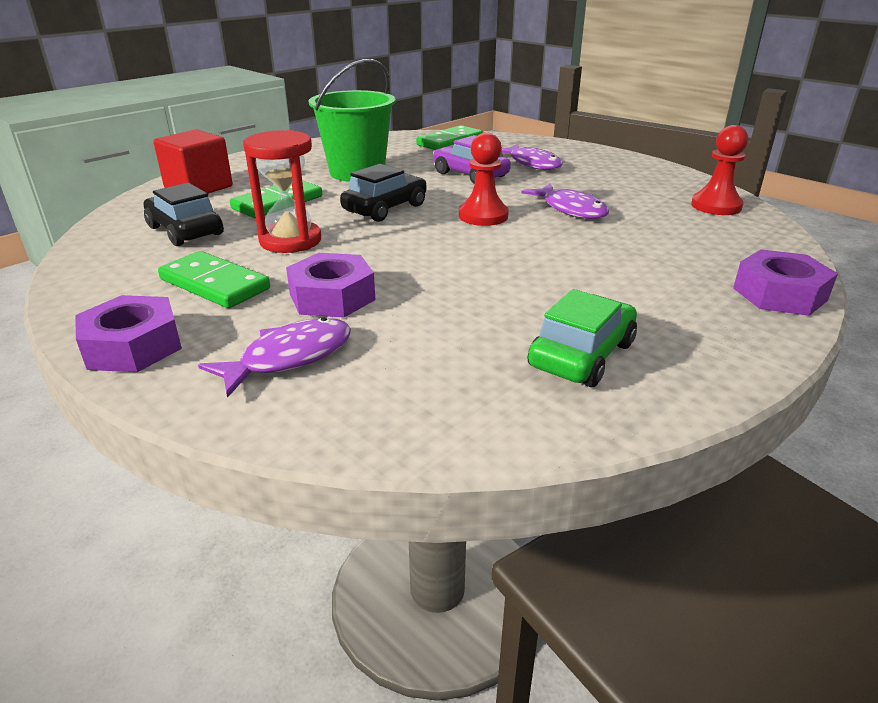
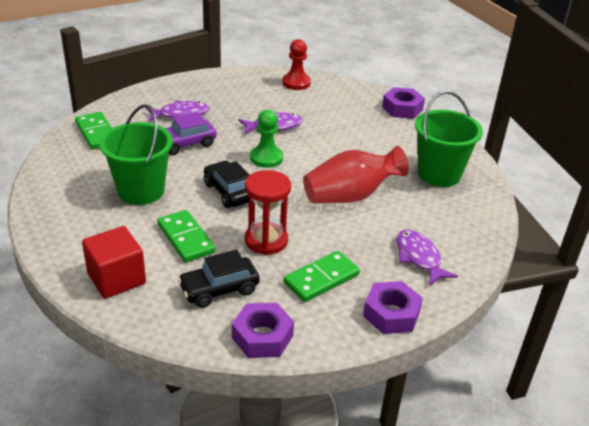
camera: 75 degrees left, 5 degrees up
(332, 297) = (357, 234): purple nut -> purple nut (262, 336)
(434, 280) = (350, 196): none -> red vase
(483, 216) = (266, 158): red pawn -> green pawn
(582, 355) = (439, 174): green car -> green bucket

